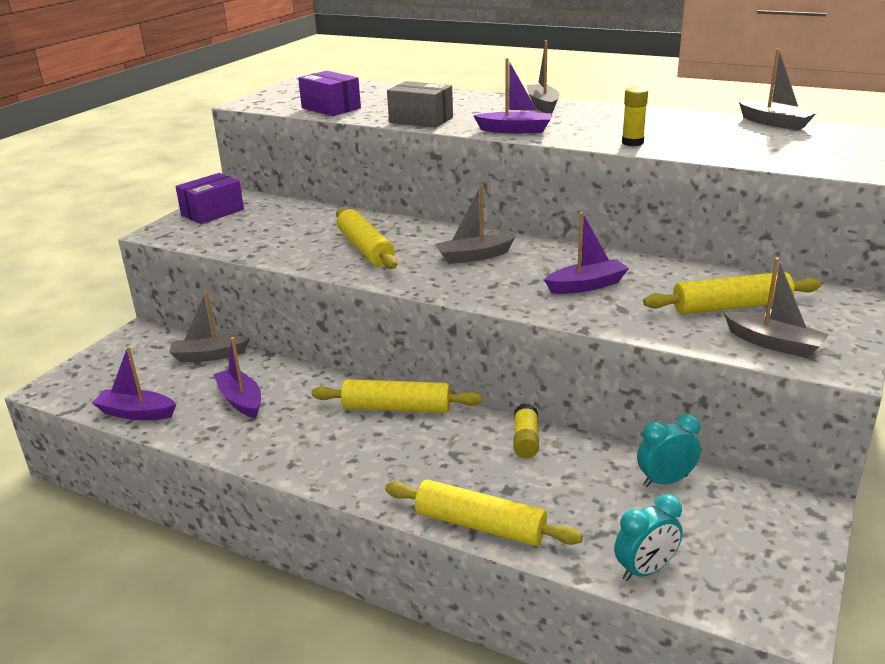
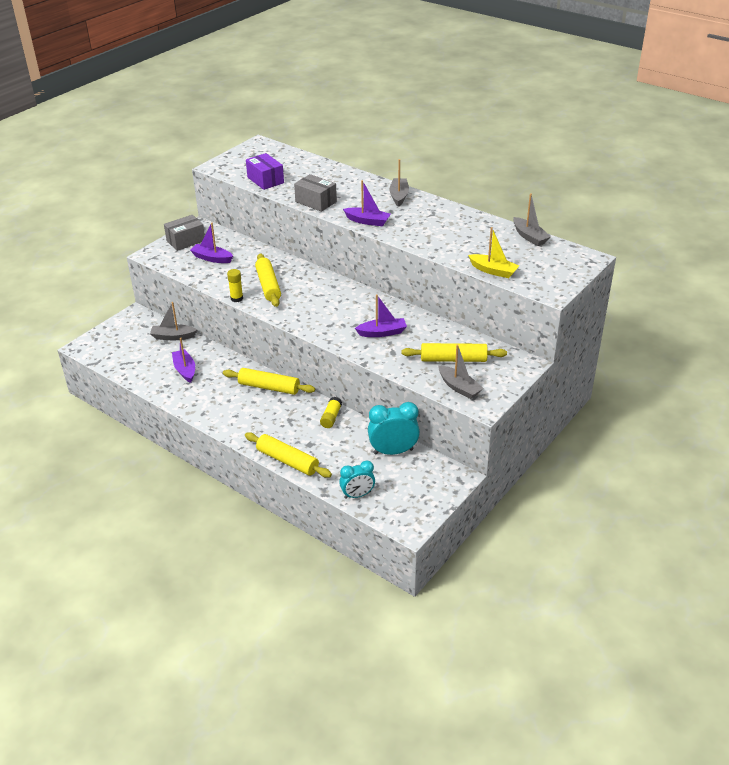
camera: 10 degrees right, 10 degrees up
(136, 413) = (127, 370): purple boat -> purple boat (212, 258)
(212, 212) = (186, 241): purple box -> grey box
(474, 256) = (328, 301): grey boat -> none
(632, 143) = (430, 244): yellow glue stick -> yellow glue stick (237, 298)
(665, 481) = (393, 451): turquoise clock -> turquoise clock, size x1.51
(760, 159) = (493, 271): none -> yellow boat

